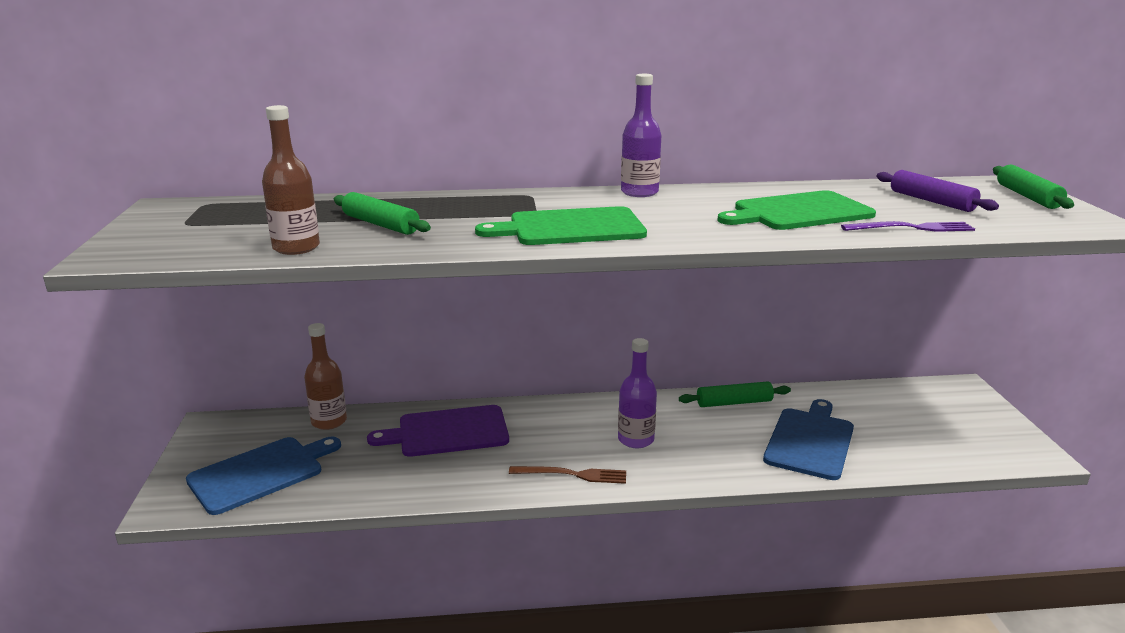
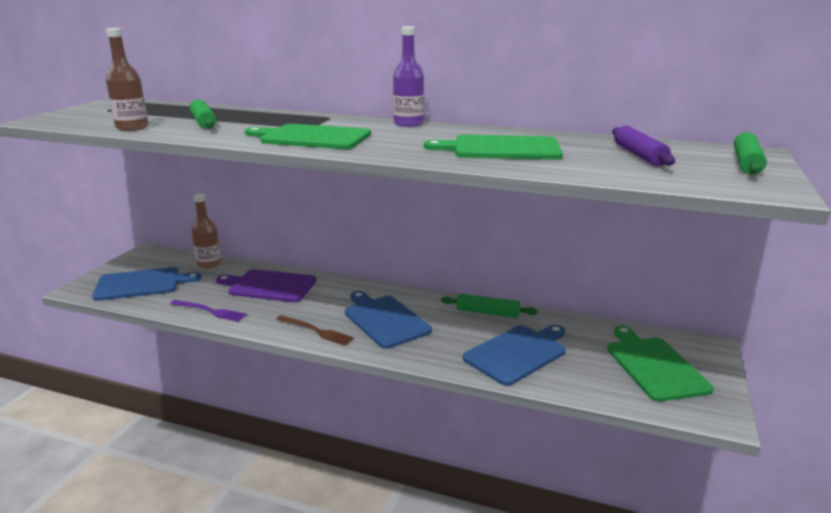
camera: 25 degrees right, 0 degrees up
(636, 439) = (385, 320): purple bottle -> blue cutting board
(912, 228) = (574, 170): purple fork -> purple fork (210, 311)
(940, 420) = (654, 366): none -> green cutting board

